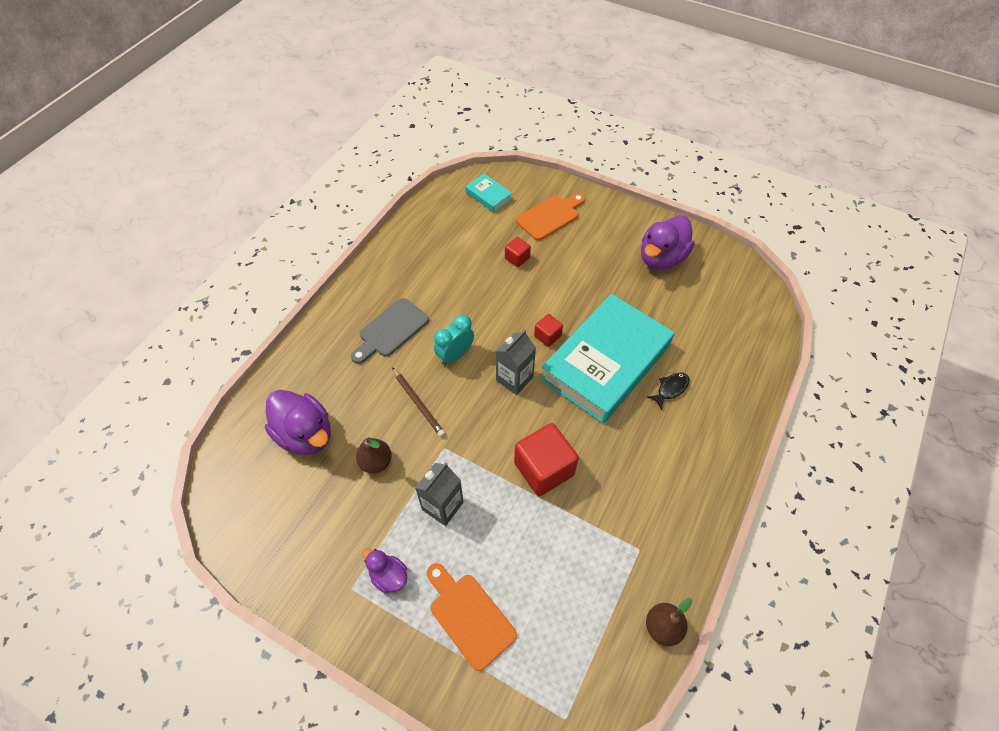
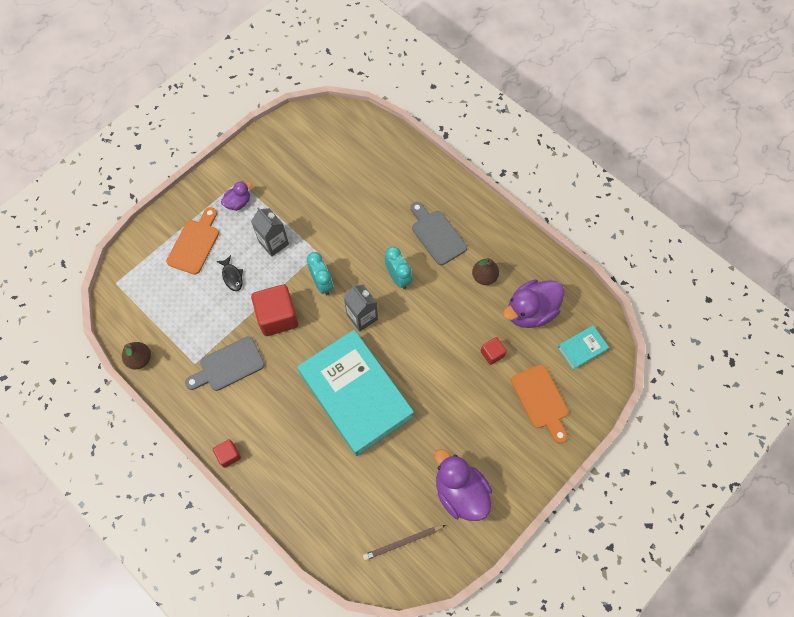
camera: 105 degrees right, 10 degrees up
(305, 434) = (358, 166): purple duck -> purple duck (530, 311)
(376, 462) = (321, 207): brown pear -> brown pear (484, 277)
(418, 403) = (361, 242): brown pencil -> brown pencil (403, 542)
(469, 616) = (195, 244): orange cutting board -> orange cutting board turned 45 degrees counterclockwise
(484, 431) = (322, 283): none -> turquoise clock
(547, 336) = (396, 355): red cube -> red cube (228, 455)
(626, 506) = (228, 365): none -> grey cutting board
(670, 389) = (313, 439): black fish -> black fish (232, 276)

